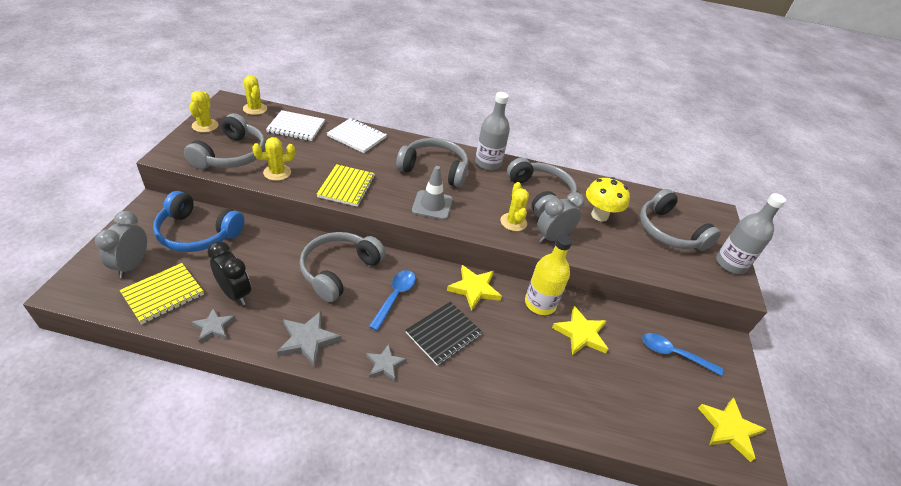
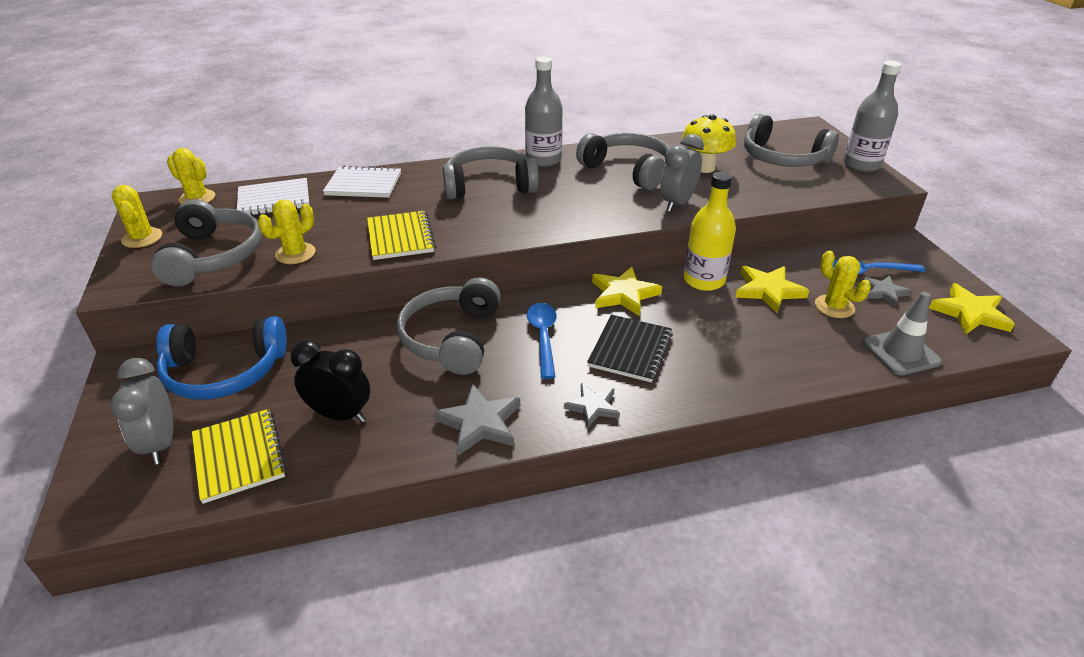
camera: 20 degrees left, 5 degrees down
(163, 294) = (239, 456): yellow notebook -> yellow notebook turned 45 degrees counterclockwise
(213, 327) = (344, 462): grey star -> grey star (883, 292)
(432, 205) = (520, 220): grey traffic cone -> grey traffic cone (901, 352)
(513, 222) = (624, 204): yellow cactus -> yellow cactus (834, 306)

